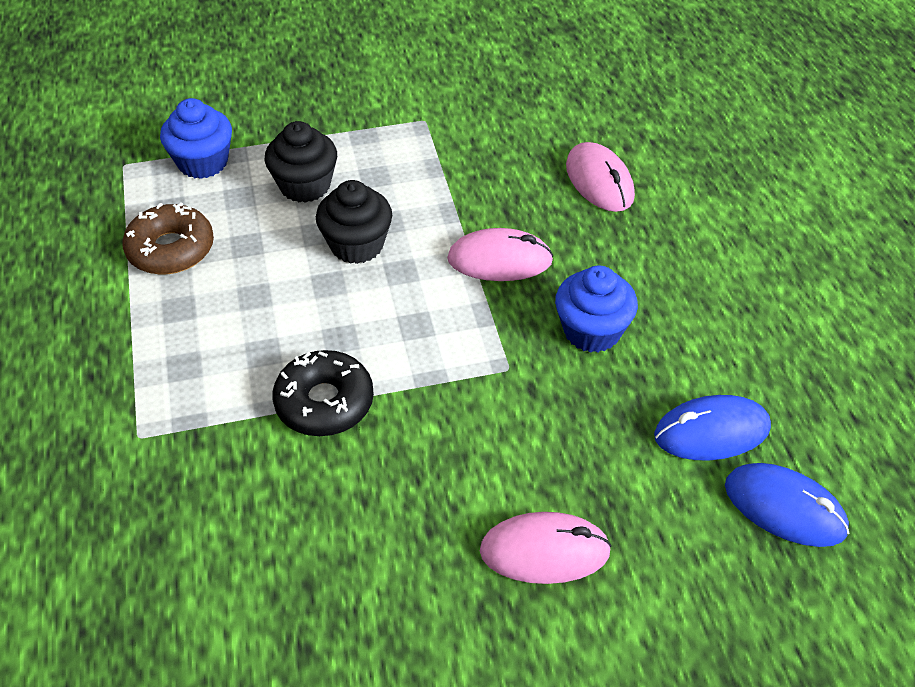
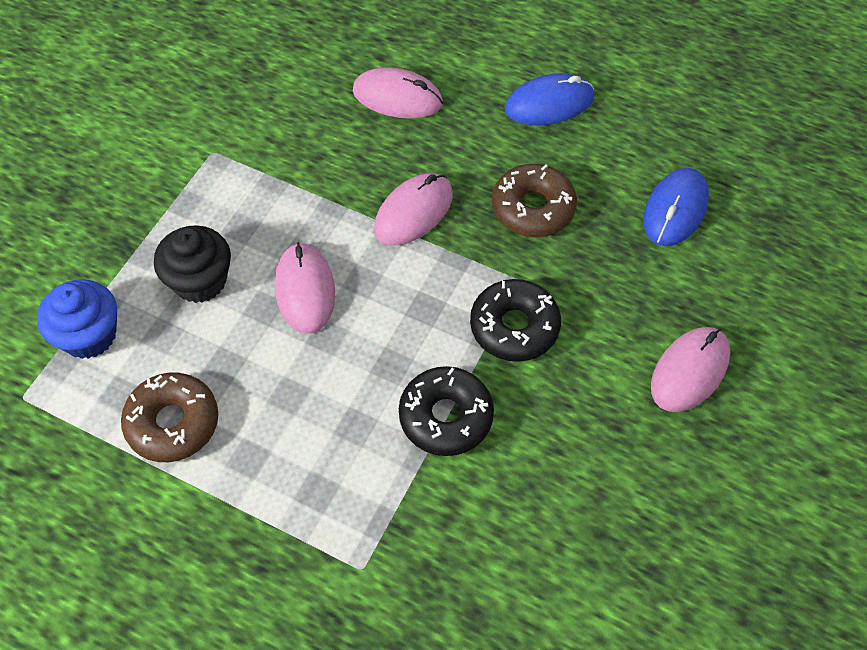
camera: 50 degrees left, 10 degrees up
(356, 245) = (305, 290): black cupcake -> pink mouse
(457, 393) = (514, 327): none -> black donut
(592, 331) = (533, 208): blue cupcake -> brown donut
(784, 508) = (762, 219): blue mouse -> blue mouse (549, 103)

